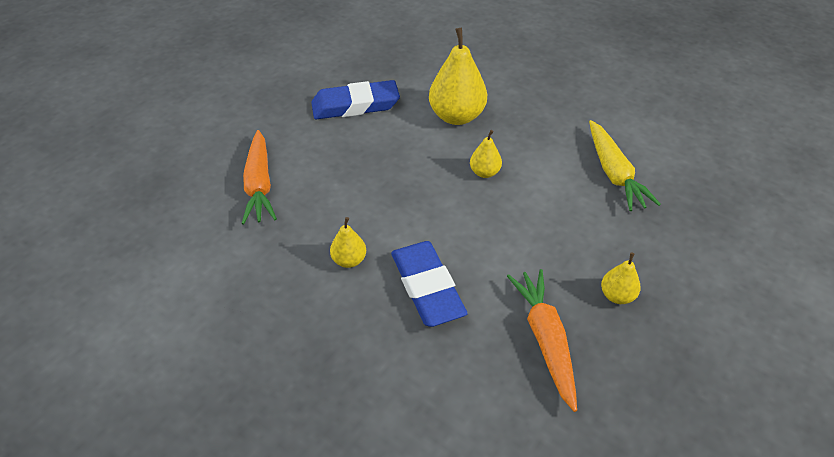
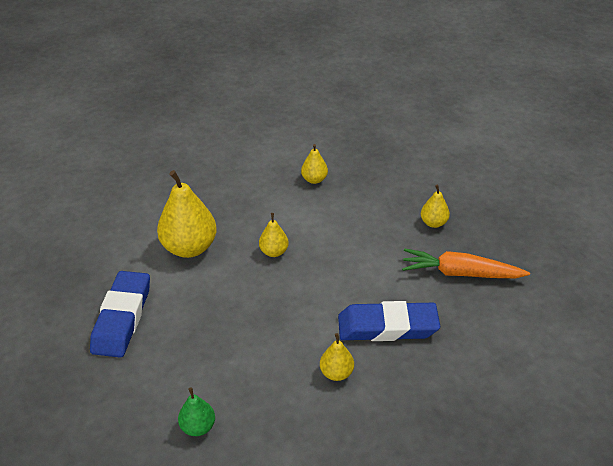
camera: 70 degrees left, 5 degrees down
(259, 184) = (198, 427): orange carrot -> green pear
(614, 173) = (314, 179): yellow carrot -> yellow pear

